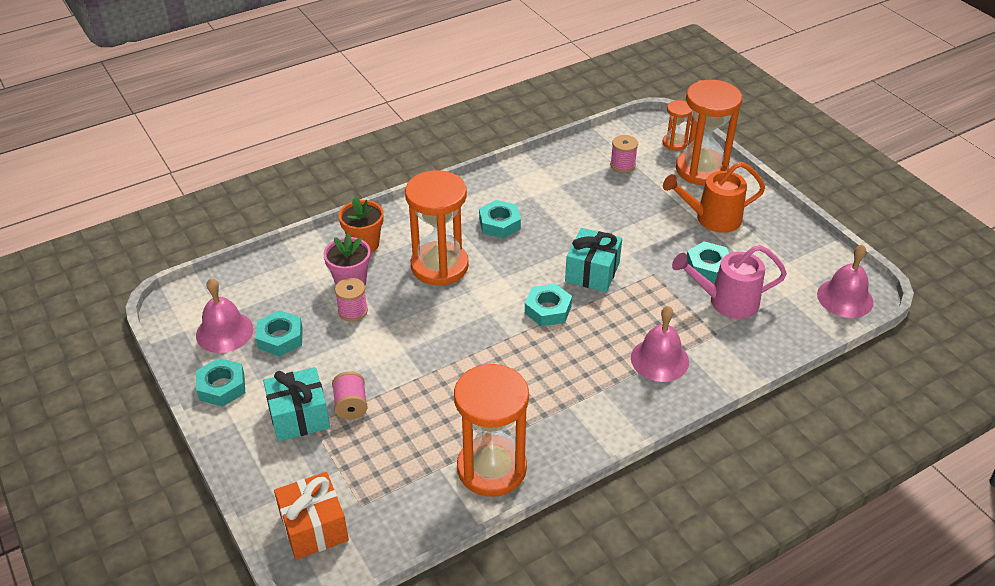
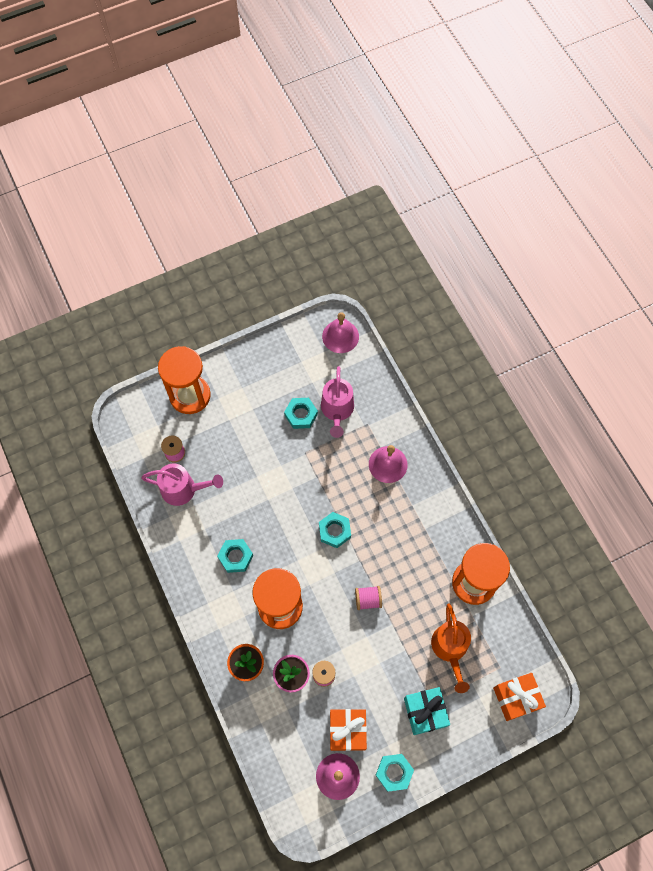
camera: 85 degrees left, 25 degrees up
(280, 338) = (347, 731): turquoise nut -> orange gift
(351, 405) = (417, 675): pink spool -> pink spool (368, 600)
(577, 176) = (184, 489): none -> pink watering can
(592, 272) = (298, 495): turquoise gift -> none
(674, 143) = (152, 408): orange hourglass -> none
(712, 218) = (249, 401): orange watering can -> orange watering can (450, 649)

